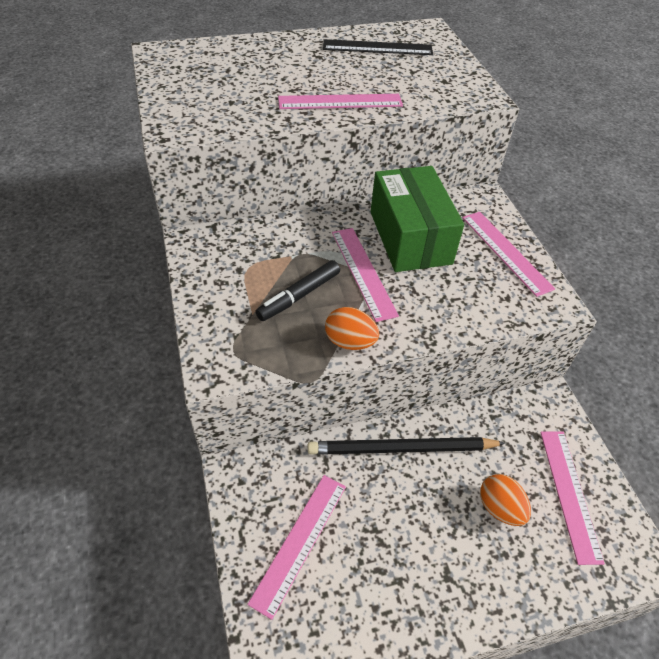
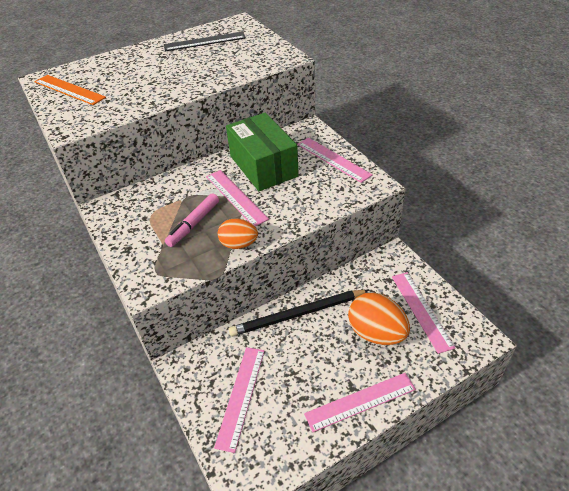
camera: 10 degrees left, 5 degrees down
(188, 75) = (69, 89): none -> orange ruler
(299, 296) = (194, 224): black marker -> pink marker
(340, 101) = (187, 83): pink ruler -> pink ruler (360, 401)
(499, 508) = (376, 333): orange egg -> orange egg, size x1.59

